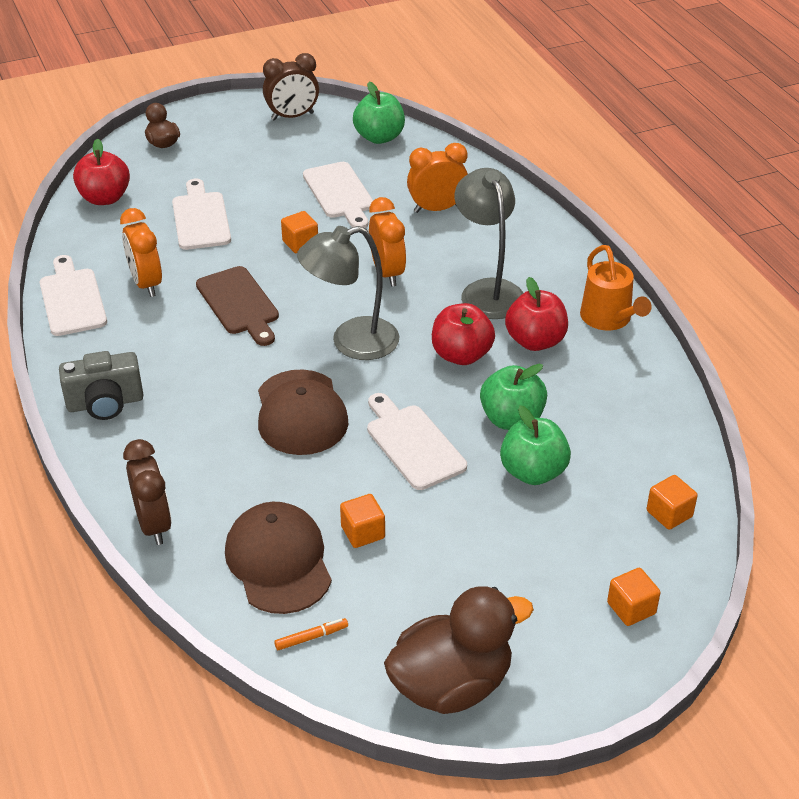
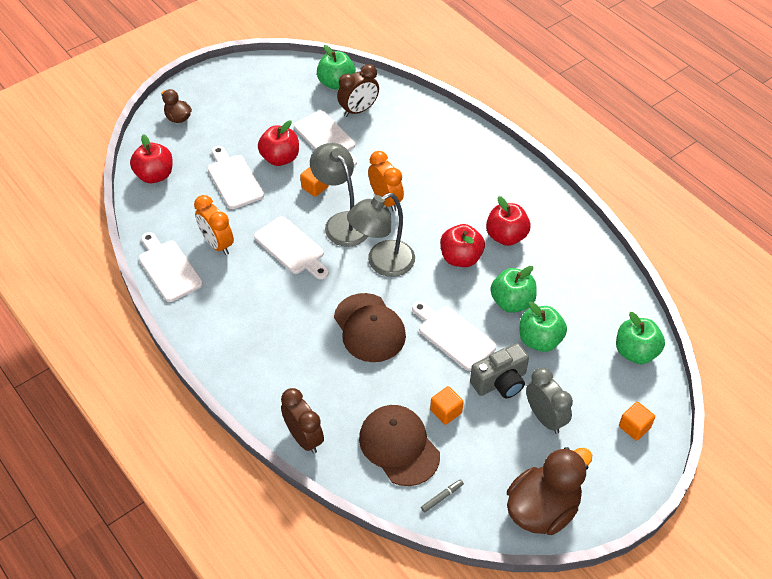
camera: 15 degrees left, 10 degrees up
(105, 403) = (230, 350): grey camera -> grey camera (500, 382)
(239, 304) = (291, 248): brown cutting board -> white cutting board
(270, 205) = (280, 158): none -> red apple
(292, 116) = (265, 75): brown clock -> brown clock (358, 110)
(311, 637) = (442, 497): orange marker -> grey marker
(437, 208) = (400, 138): orange clock -> none
(488, 290) = (460, 201): grey lamp -> grey lamp (342, 222)
(502, 569) = (545, 418): none -> grey clock
(608, 318) = (548, 208): orange watering can -> none
(669, 514) = (635, 352): orange cube -> green apple

